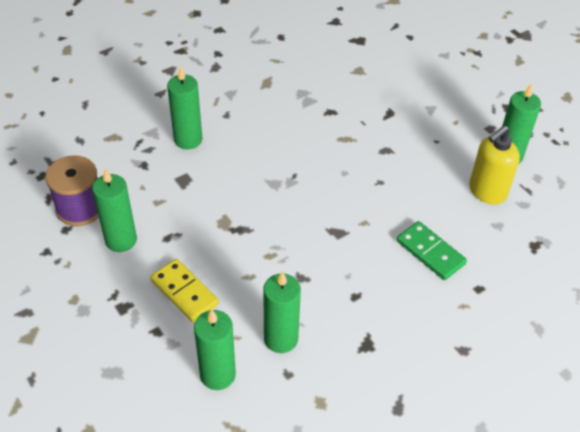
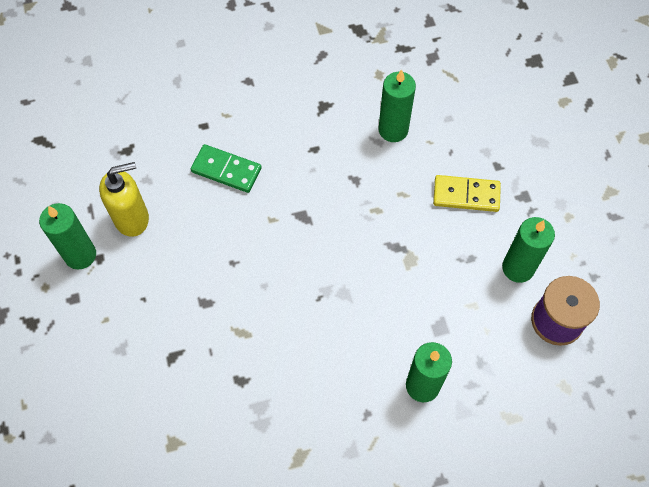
camera: 160 degrees left, 15 degrees up
(184, 292) = (466, 195): yellow domino -> yellow domino turned 60 degrees counterclockwise
(218, 375) = (453, 115): green candle -> none
(430, 252) = (226, 170): green domino -> green domino turned 45 degrees counterclockwise

